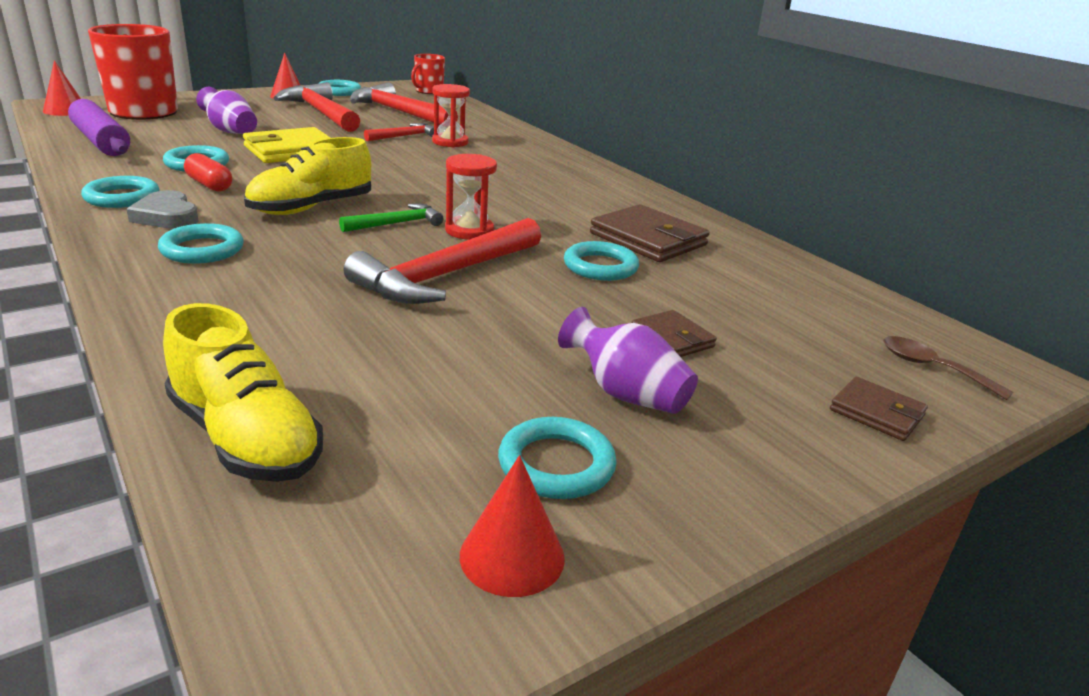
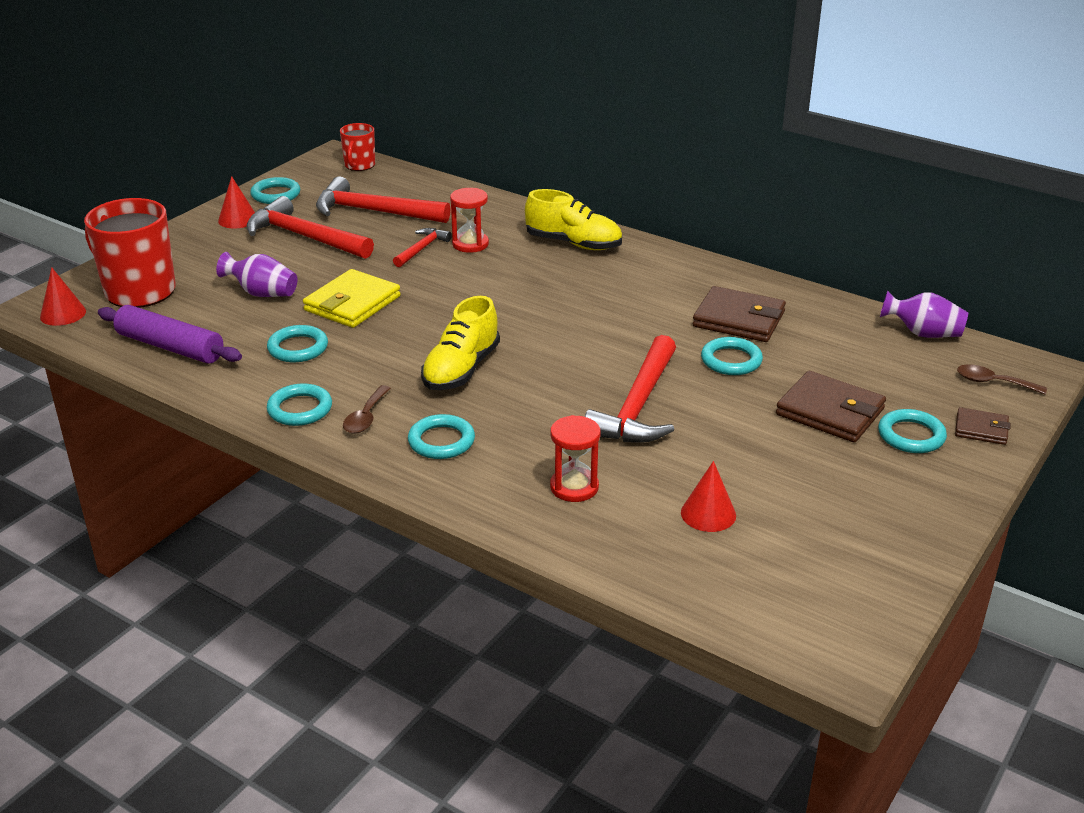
camera: 20 degrees left, 5 degrees up
(167, 216) = (366, 417): grey heart -> brown spoon
(209, 185) = (346, 370): red capsule -> none
(245, 438) = (665, 569): yellow shoe -> yellow shoe (573, 243)
(397, 223) = (545, 365): green hammer -> none
(469, 231) = (605, 354): red hourglass -> red hourglass (574, 487)
(512, 556) = (866, 581): red cone -> red cone (708, 514)
(556, 464) = (842, 525): turquoise ring -> turquoise ring (911, 436)
(625, 394) = (838, 465): purple vase -> purple vase (923, 333)
(672, 338) = (830, 412): brown wallet -> brown wallet, size x1.79

